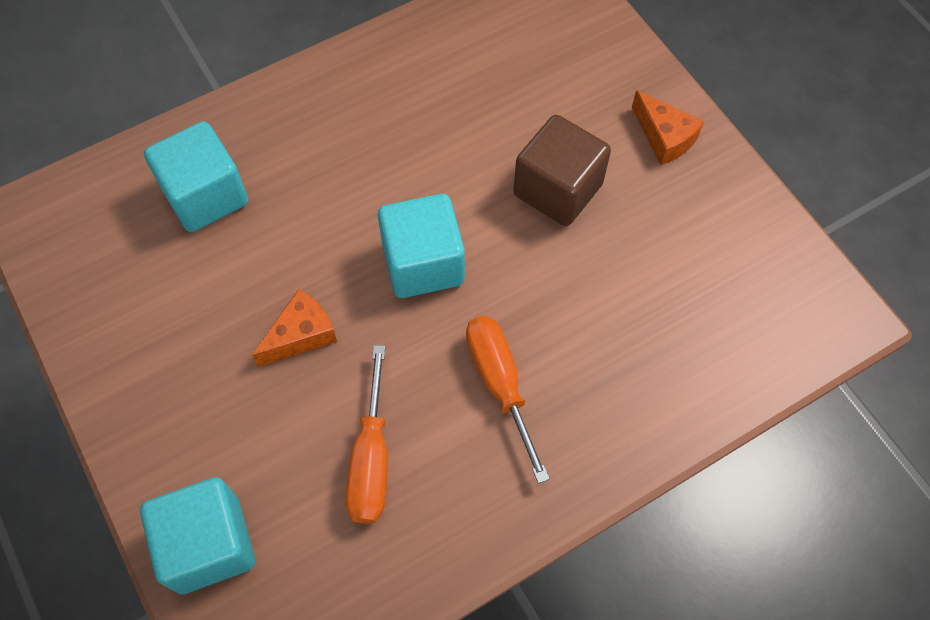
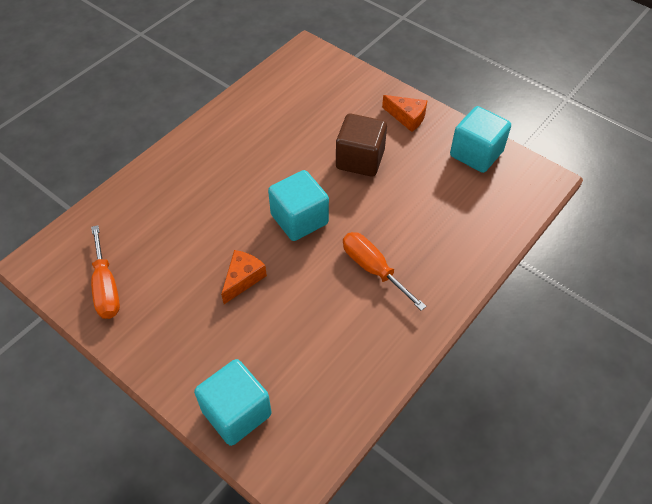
camera: 20 degrees left, 10 degrees down
(206, 196) = (149, 221): turquoise cube -> turquoise cube (476, 154)
(371, 459) = (316, 333): orange screwdriver -> orange screwdriver (106, 287)

